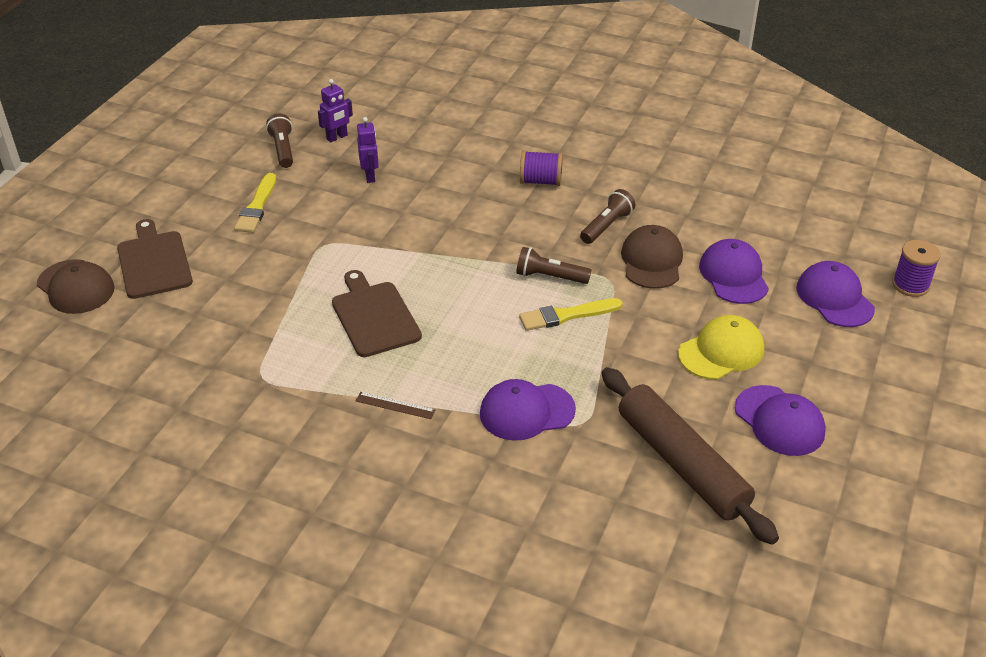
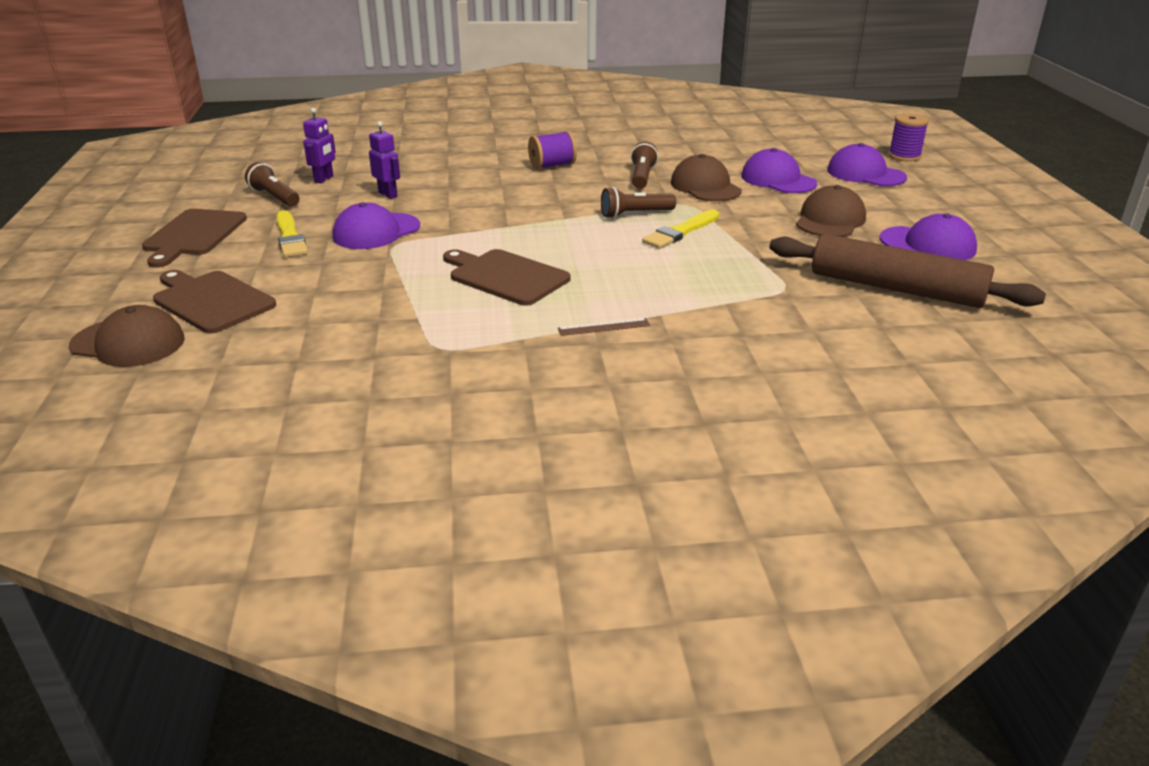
camera: 30 degrees left, 10 degrees down
(193, 178) = (193, 235): none -> brown cutting board
(526, 411) = (728, 296): purple cap -> purple cap (376, 231)
(721, 351) = (830, 220): yellow cap -> brown cap

